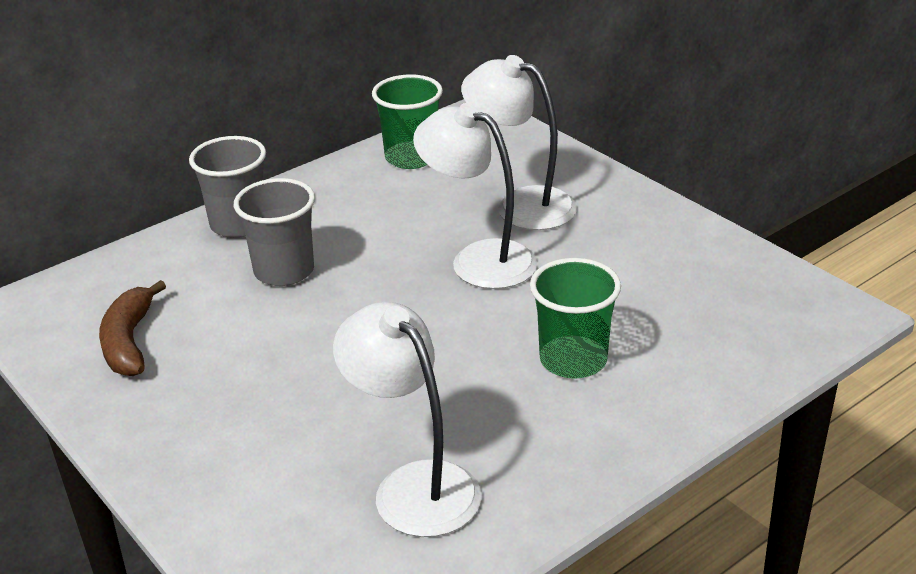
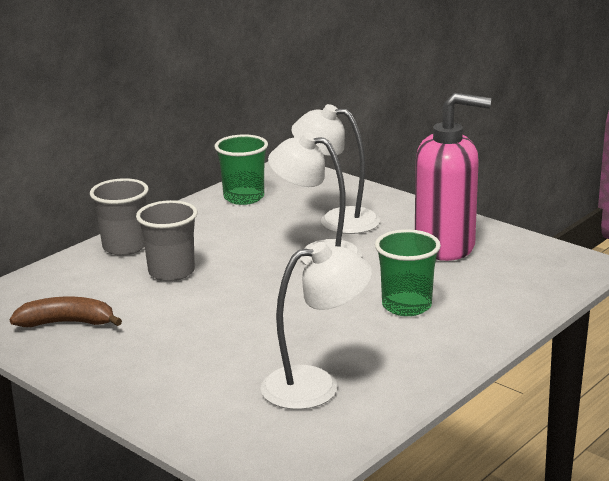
camera: 10 degrees left, 10 degrees down
(129, 342) = (67, 323): brown banana -> brown banana turned 105 degrees clockwise
(414, 485) = (316, 385): white lamp -> white lamp turned 120 degrees clockwise
(653, 262) = (445, 246): none -> pink soap dispenser

